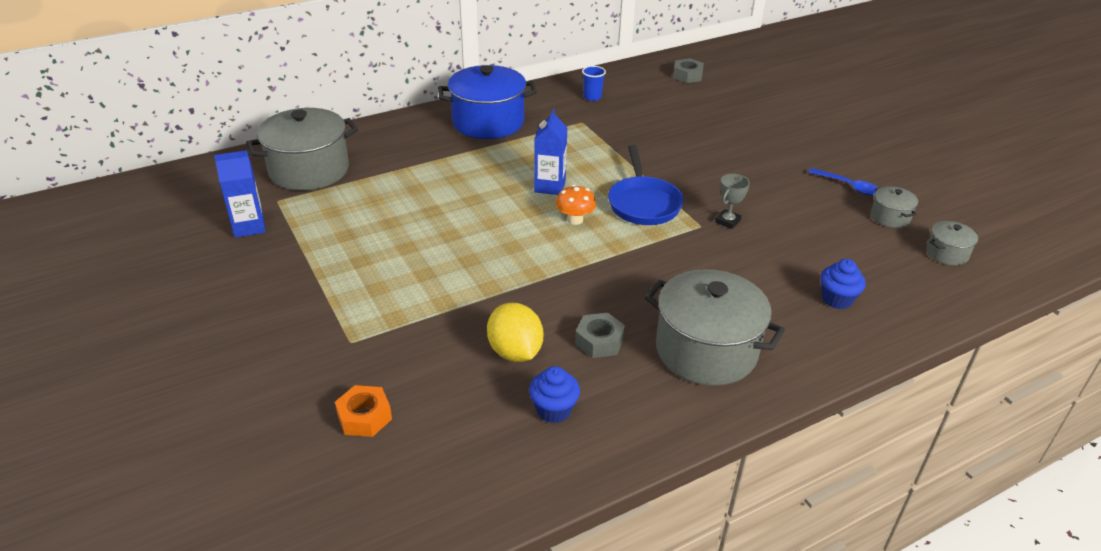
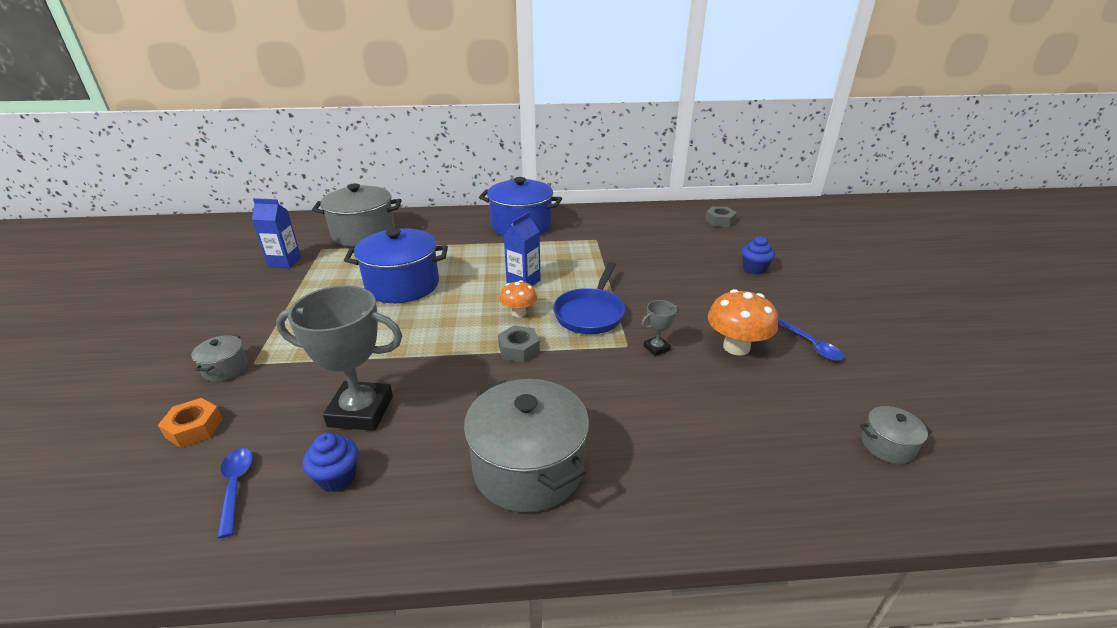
camera: 25 degrees right, 5 degrees down
(423, 220) = (402, 285): none -> blue pot
(469, 447) = (236, 486): none -> blue spoon
(515, 352) = (360, 411): yellow lemon -> grey trophy
(592, 97) = (621, 223): blue cup -> none
(599, 341) = (439, 425): grey nut -> grey nut (519, 349)
(791, 203) = (736, 347): none -> orange mushroom
(837, 299) = (713, 458): blue cupcake -> blue cupcake (754, 269)
(890, 217) = (840, 387): grey pot -> grey pot (225, 368)

